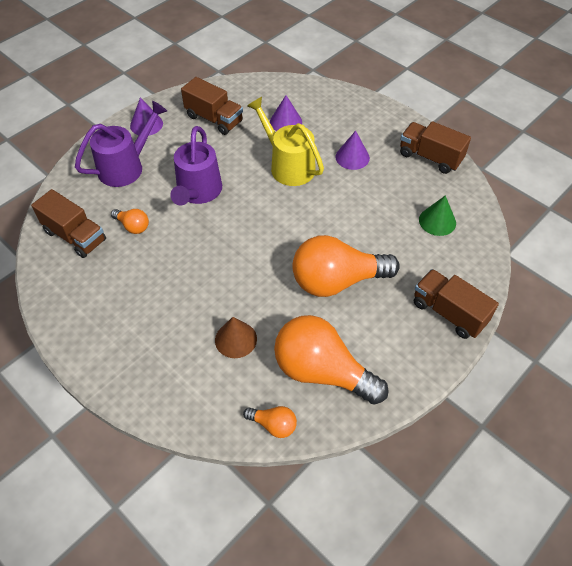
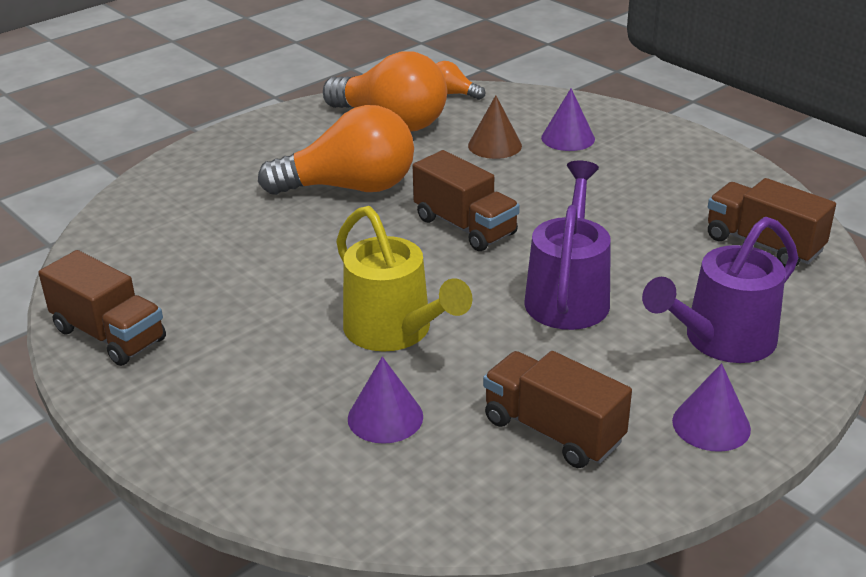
camera: 175 degrees left, 20 degrees down
(133, 226) = (671, 253): orange light bulb -> none
(352, 157) = (263, 341): purple cone -> purple cone (568, 138)
(437, 221) = (163, 244): green cone -> none
(449, 313) = (212, 158): brown truck -> brown truck (465, 226)

